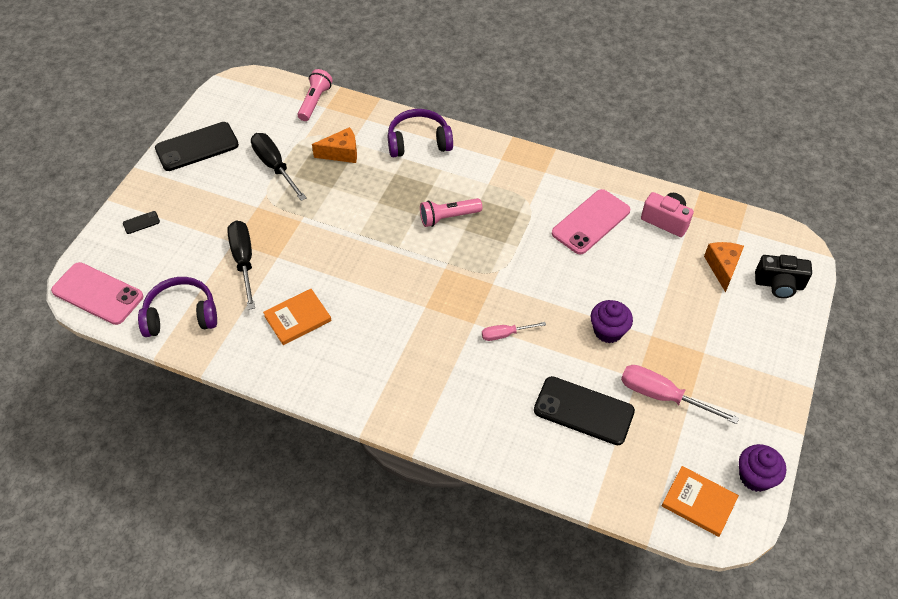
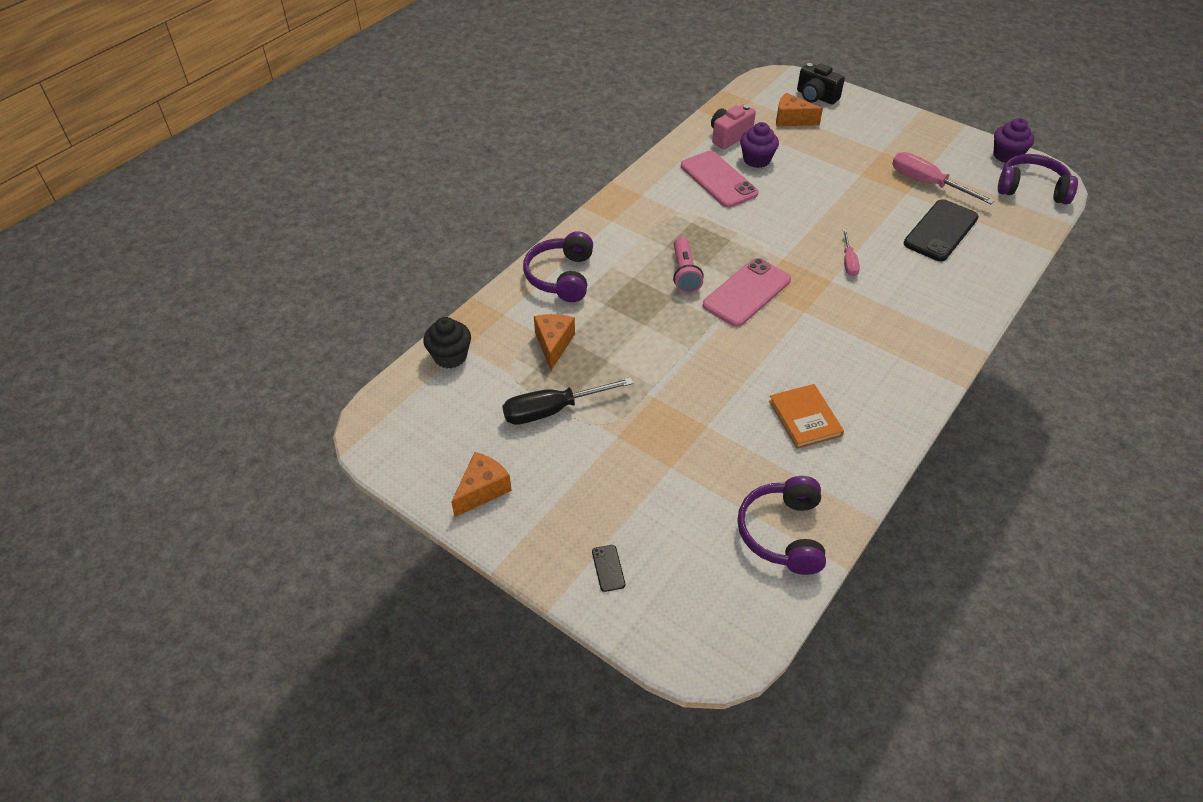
camera: 75 degrees left, 5 degrees down
(97, 294) = (729, 630): pink phone -> pink phone (747, 293)
(197, 147) = (482, 490): black phone -> orange cheese
(244, 261) = (706, 459): black screwdriver -> none
(315, 101) = (450, 356): pink flashlight -> black cupcake
(608, 331) = (853, 198): purple cupcake -> purple cupcake (756, 160)
(662, 396) = (927, 183): pink screwdriver -> pink screwdriver turned 90 degrees clockwise
(699, 502) = (1032, 189): orange book -> purple headphones
(779, 285) = (816, 97): black camera -> black camera turned 105 degrees clockwise

